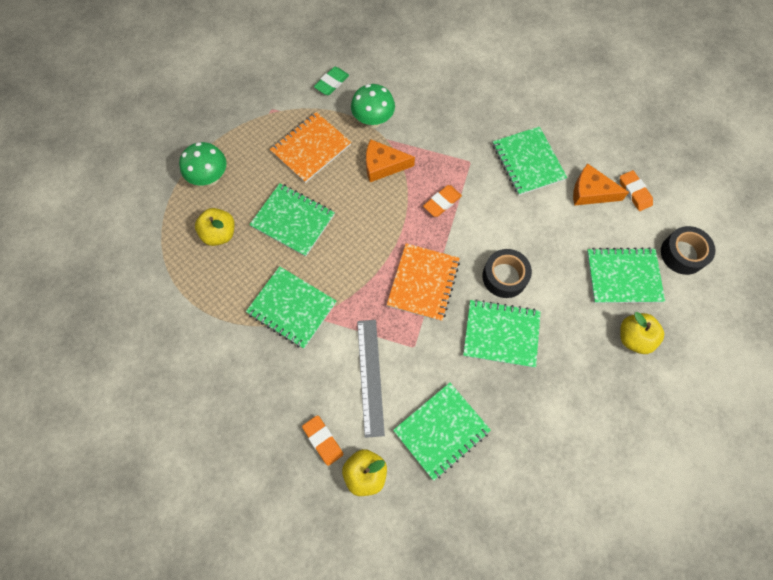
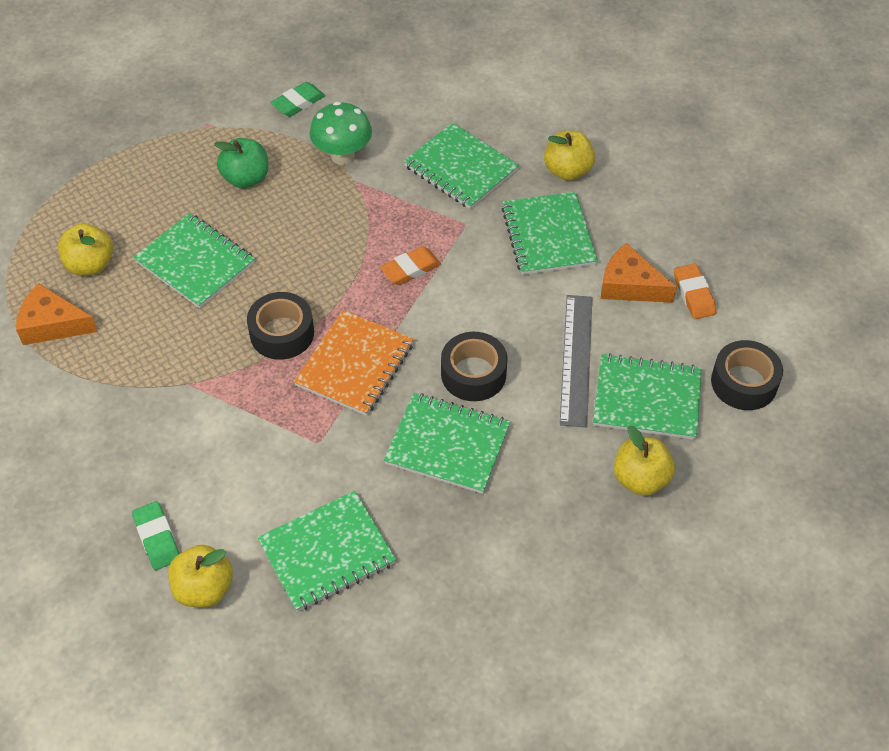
camera: 10 degrees right, 15 degrees down
(210, 178) = (98, 196): green mushroom -> none
(292, 308) = (162, 369): green notebook -> green notebook (461, 168)
(311, 148) = (246, 178): orange notebook -> green apple
(323, 440) = (157, 538): orange eraser -> green eraser
(367, 266) = (282, 333): none -> black tape
(370, 376) = (246, 469): grey ruler -> grey ruler (576, 359)
(383, 165) = (340, 212): orange cheese -> orange cheese (52, 324)
(528, 110) = (567, 171): none -> yellow apple

